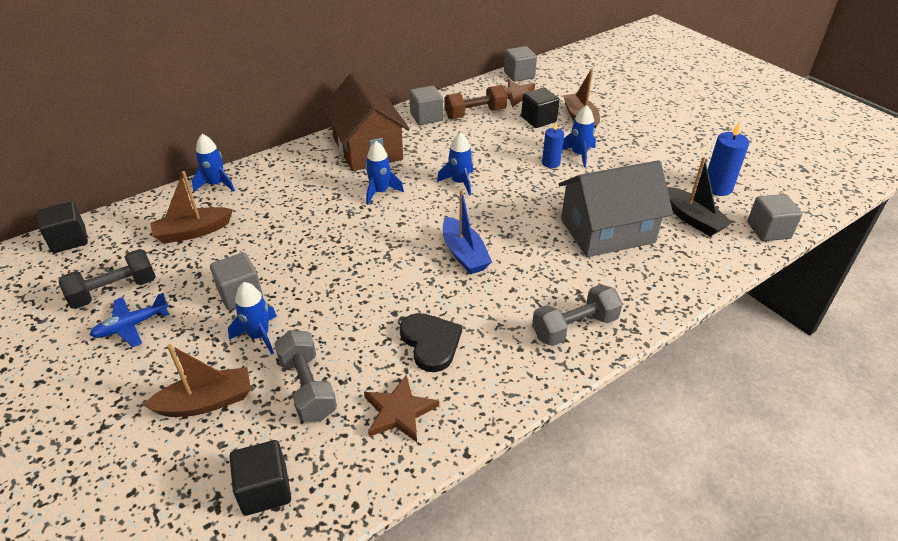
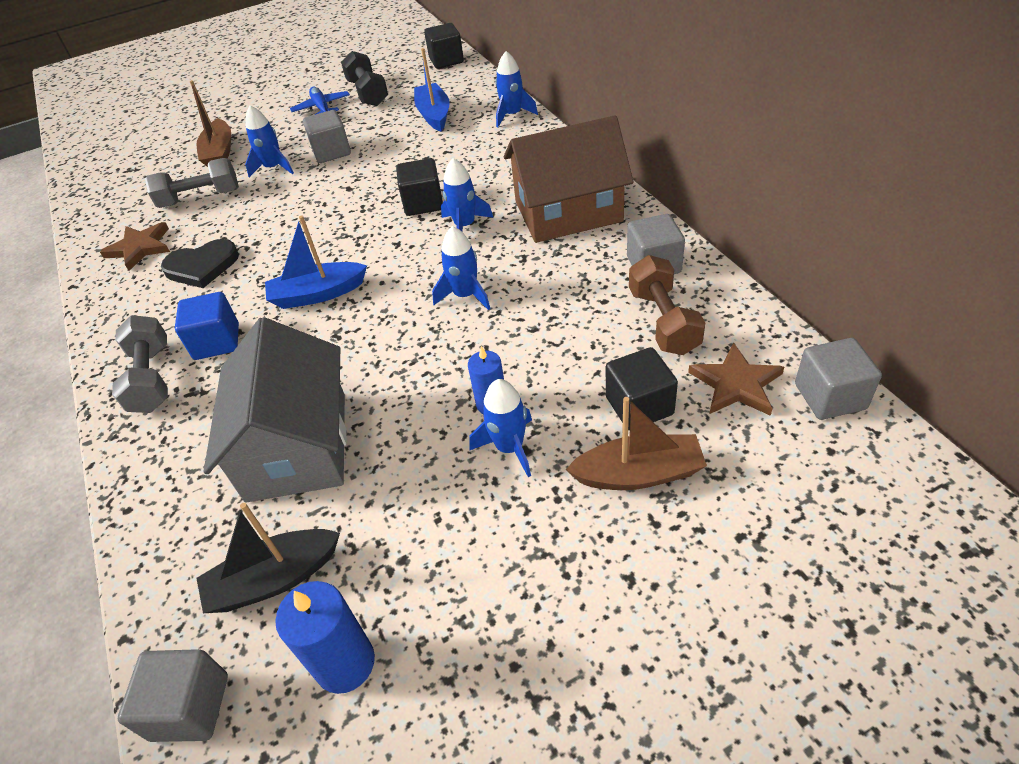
camera: 105 degrees right, 5 degrees up
(193, 232) = (434, 115): brown boat -> blue boat
(265, 490) = (123, 188): black cube -> black cube (423, 203)
(526, 299) = (217, 342): none -> blue cube

